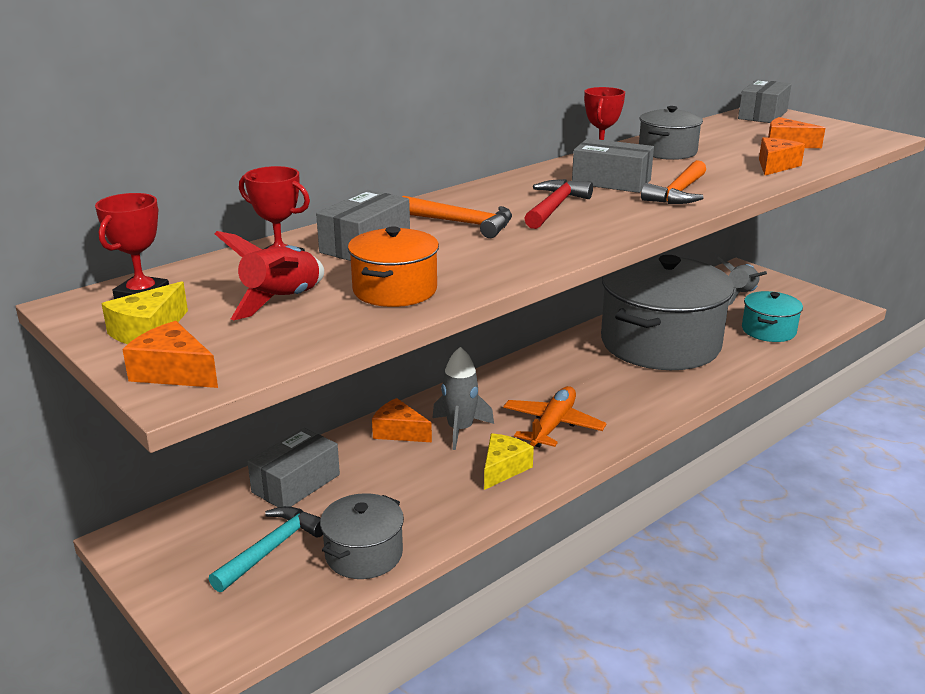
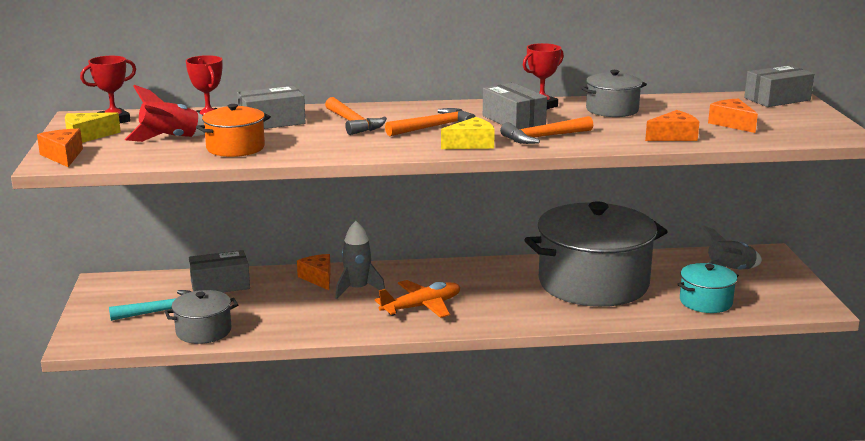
camera: 35 degrees right, 5 degrees down
(503, 468) = (349, 319): yellow cheese -> yellow cheese (471, 144)
(554, 207) = (434, 127): red hammer -> orange hammer

